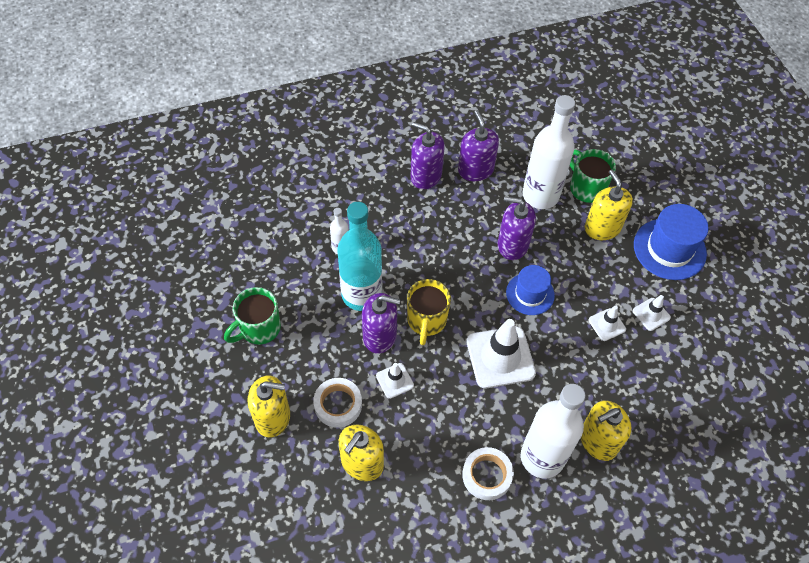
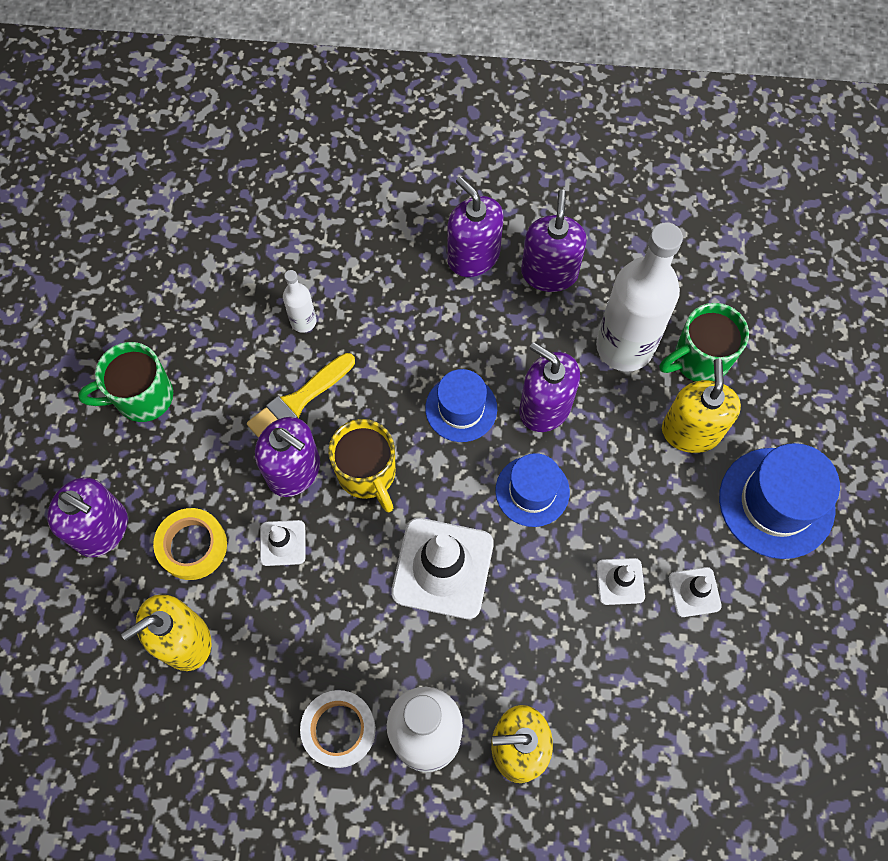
camera: 25 degrees right, 10 degrees up
(273, 417) = (102, 529): yellow soap dispenser -> purple soap dispenser
(338, 404) = (192, 546): white tape -> yellow tape
(361, 294) = (298, 401): turquoise bottle -> yellow brush
(426, 321) = (367, 474): yellow mug -> yellow mug turned 60 degrees counterclockwise
(463, 263) = (461, 408): none -> blue hat
(586, 188) = (699, 359): green mug -> green mug turned 105 degrees counterclockwise

